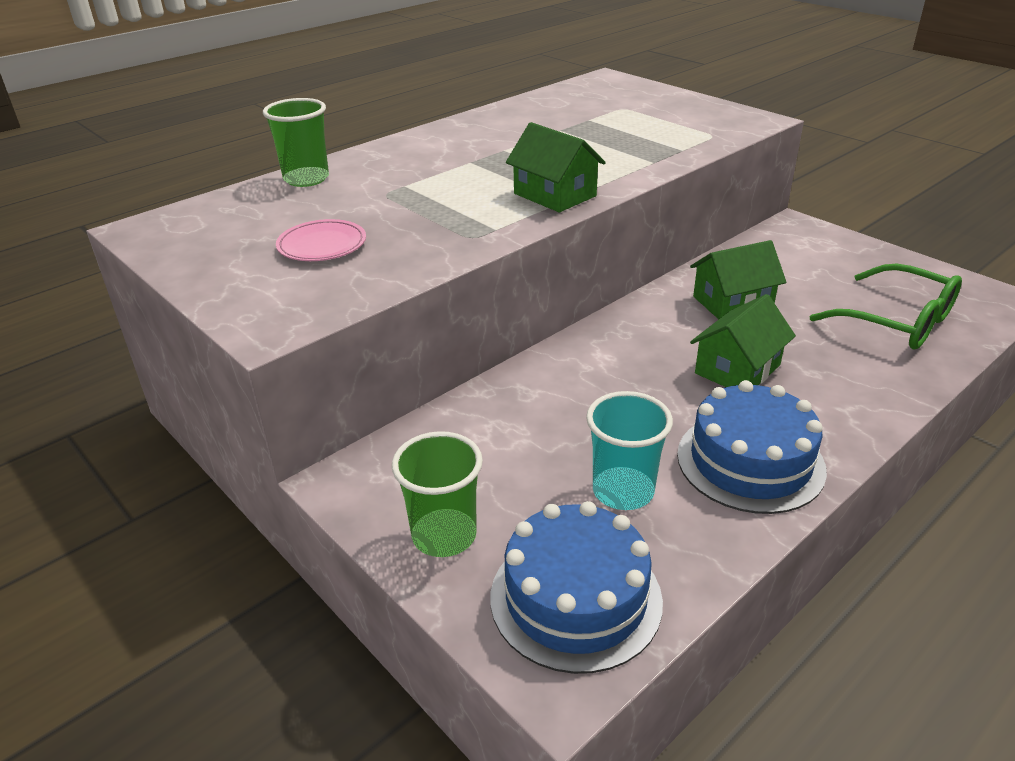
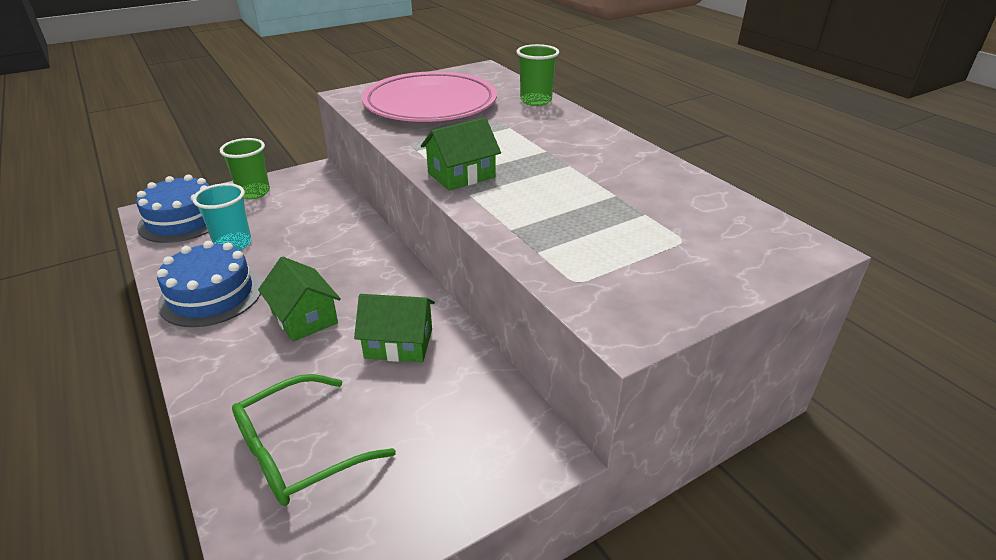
camera: 100 degrees right, 0 degrees up
(322, 245) = (430, 104): pink plate -> pink plate, size x2.49
(732, 302) = (399, 343): green house -> green house turned 75 degrees counterclockwise

